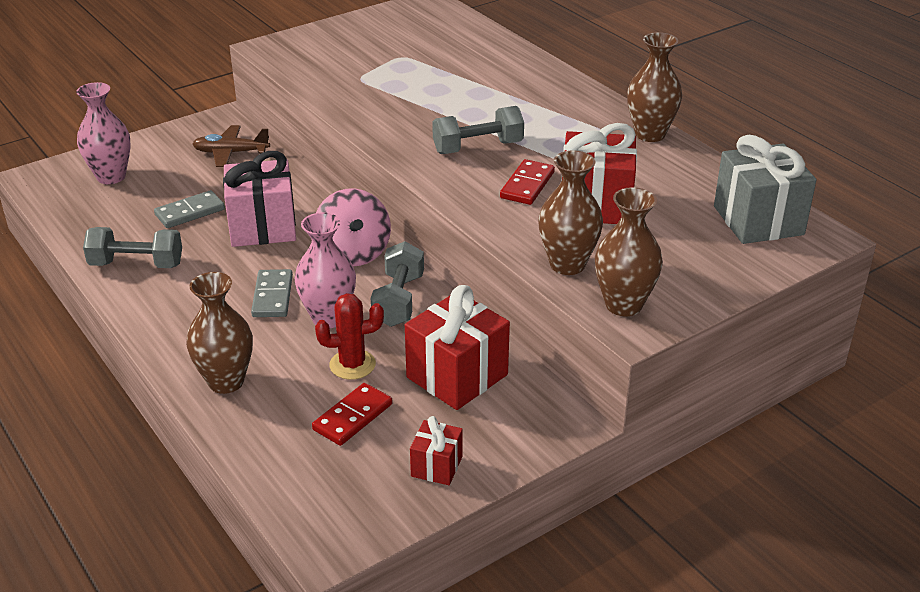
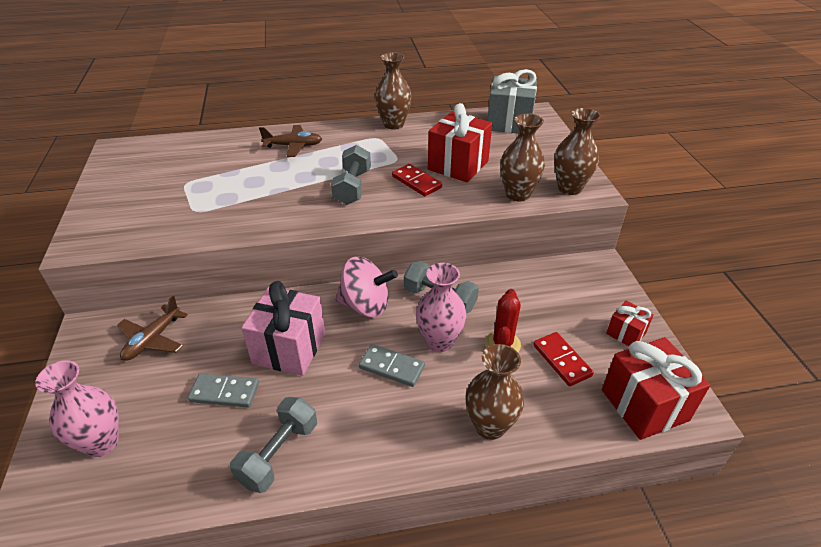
camera: 65 degrees left, 5 degrees up
(190, 212) = (224, 392): grey domino -> grey domino turned 75 degrees counterclockwise
(457, 376) = (537, 296): red gift -> red gift (644, 405)
(528, 87) = (293, 146): none -> brown plane

